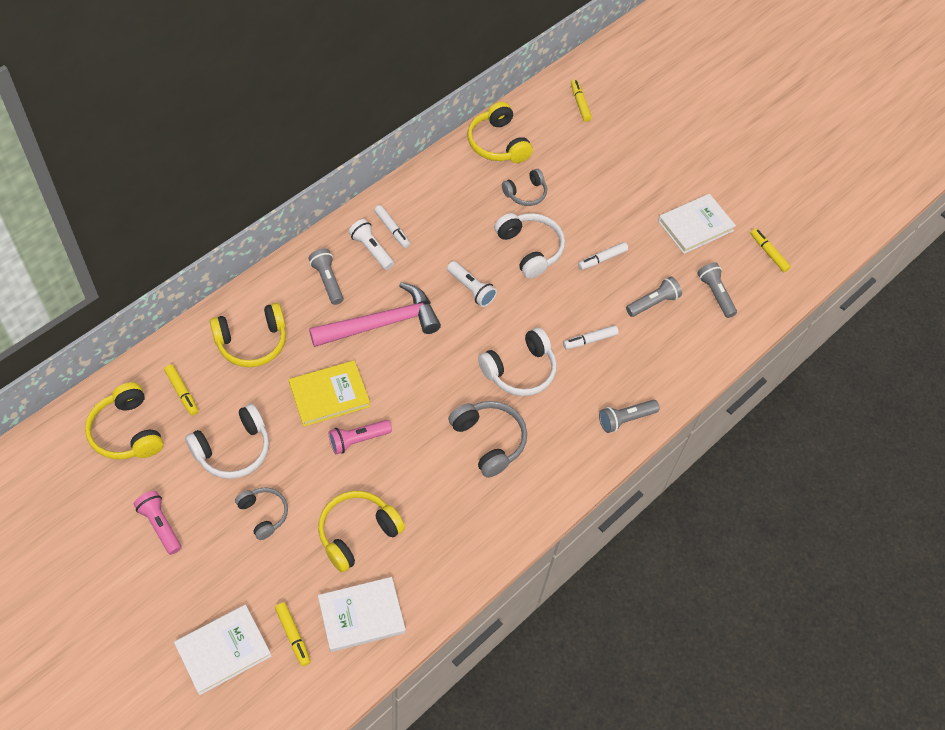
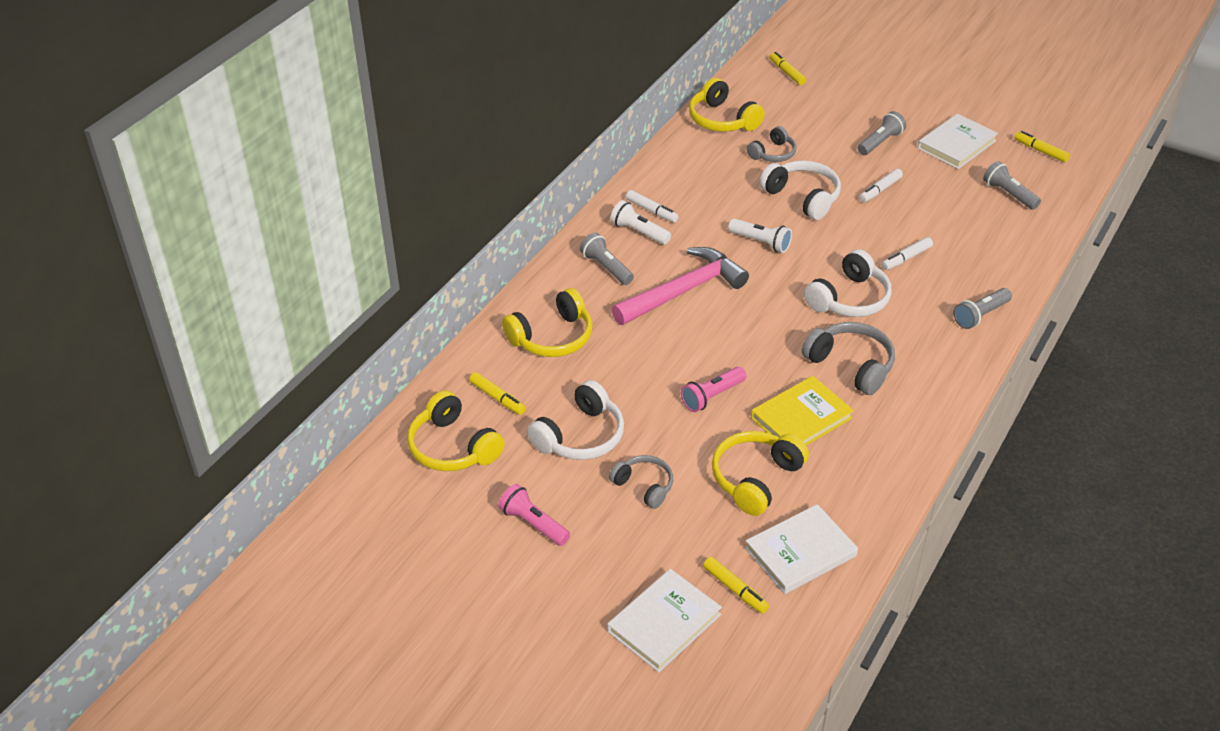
camera: 10 degrees left, 15 degrees down
(329, 395) = (660, 364): yellow book -> yellow book (801, 418)
(653, 303) = (951, 214): grey flashlight -> grey flashlight (880, 142)

